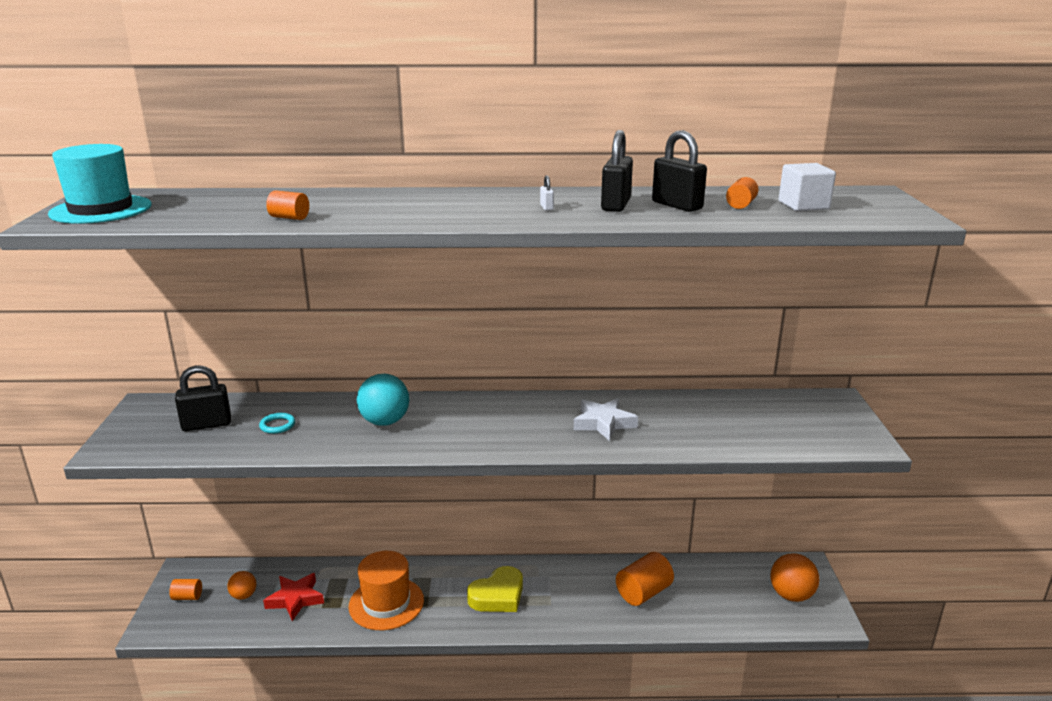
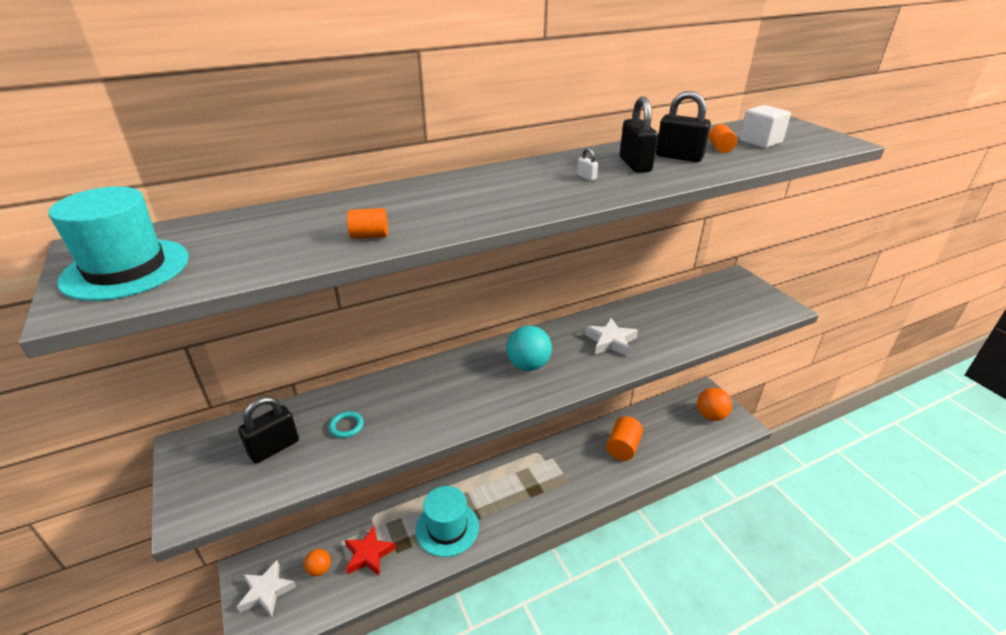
camera: 25 degrees left, 10 degrees up
(187, 597) = (266, 591): orange cylinder -> white star
(385, 422) = (441, 392): turquoise ball -> turquoise ball (528, 365)
(386, 603) = (447, 528): orange hat -> turquoise hat
(498, 595) = (527, 488): yellow heart -> none

